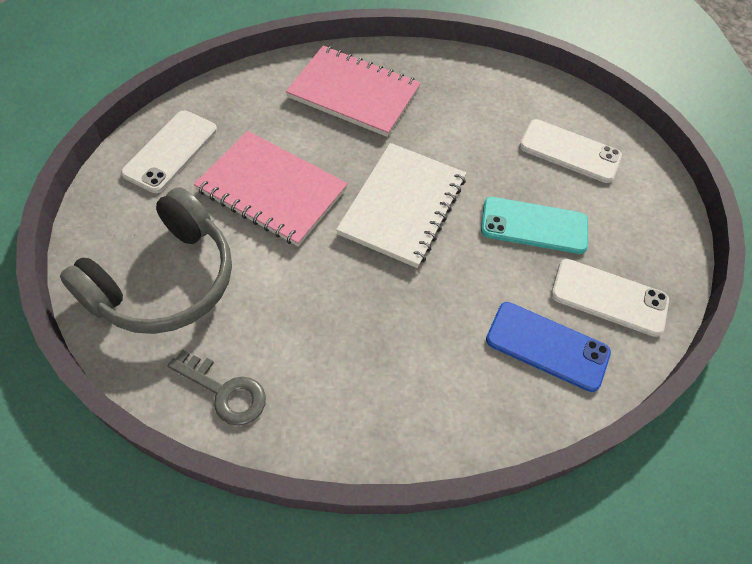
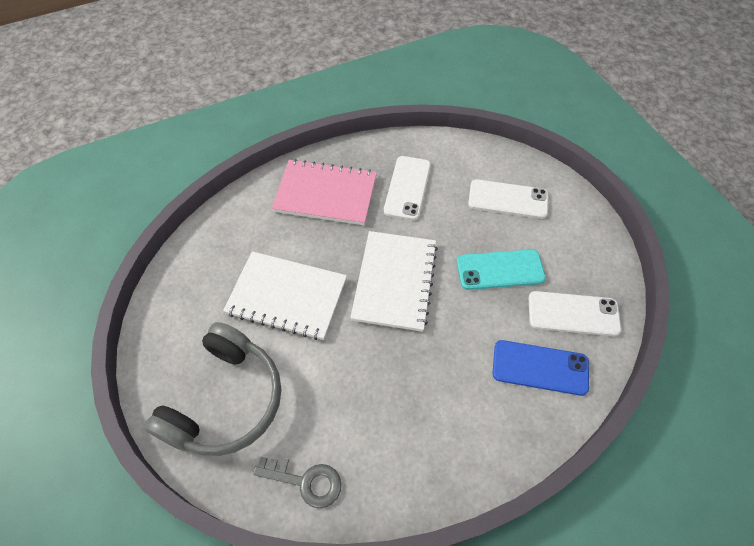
camera: 10 degrees left, 0 degrees up
(170, 151) = (193, 285): white phone -> white phone (407, 188)
(272, 190) = (287, 296): pink notebook -> white notebook

